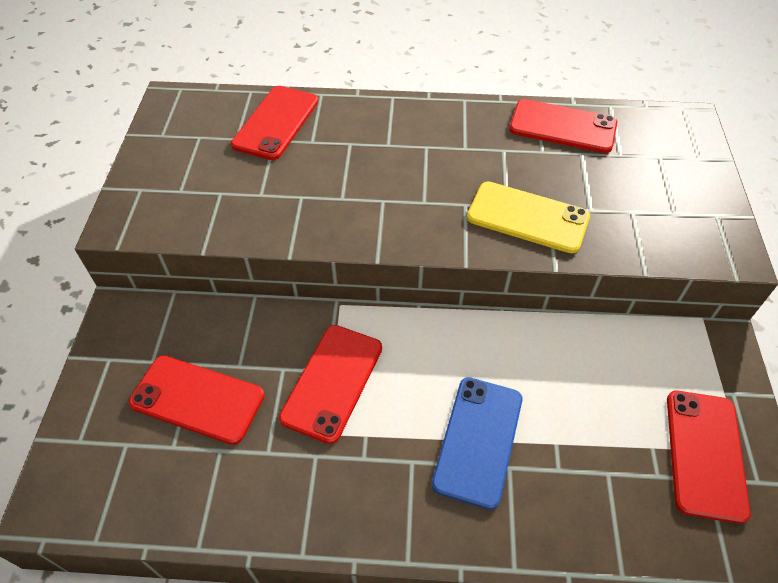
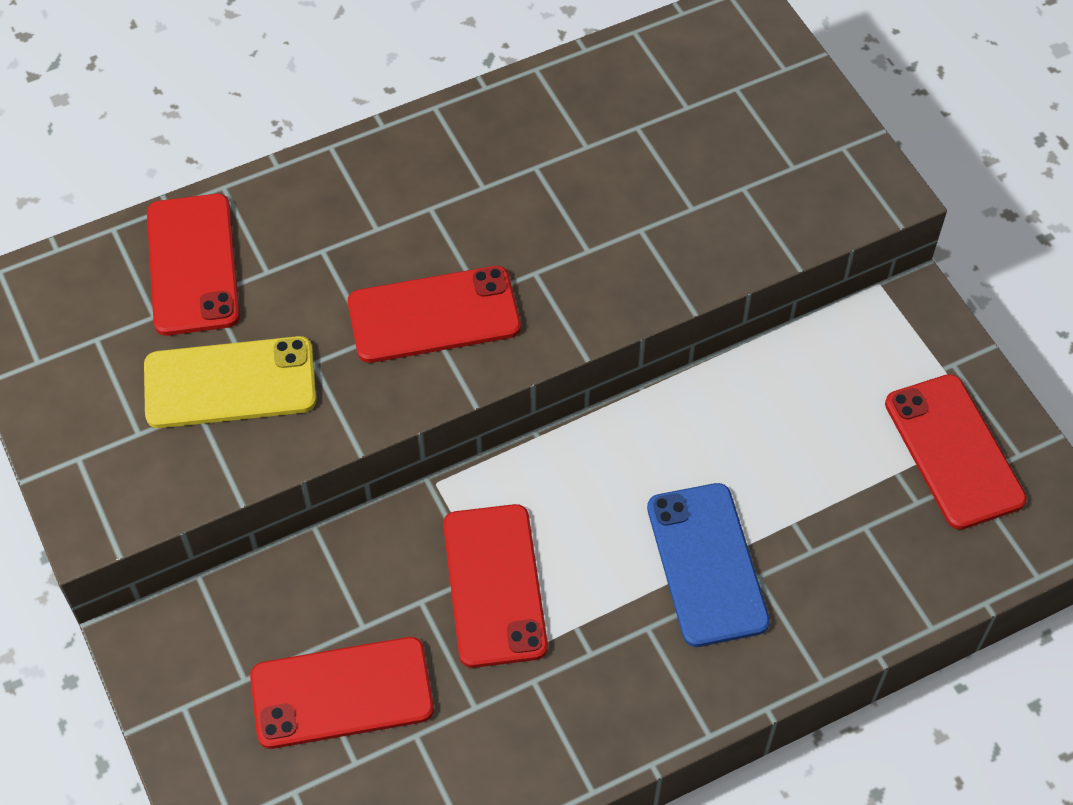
camera: 30 degrees left, 5 degrees up
(527, 217) = (623, 255): yellow phone -> yellow phone (230, 383)
(562, 127) = (591, 95): red phone -> red phone (434, 315)

